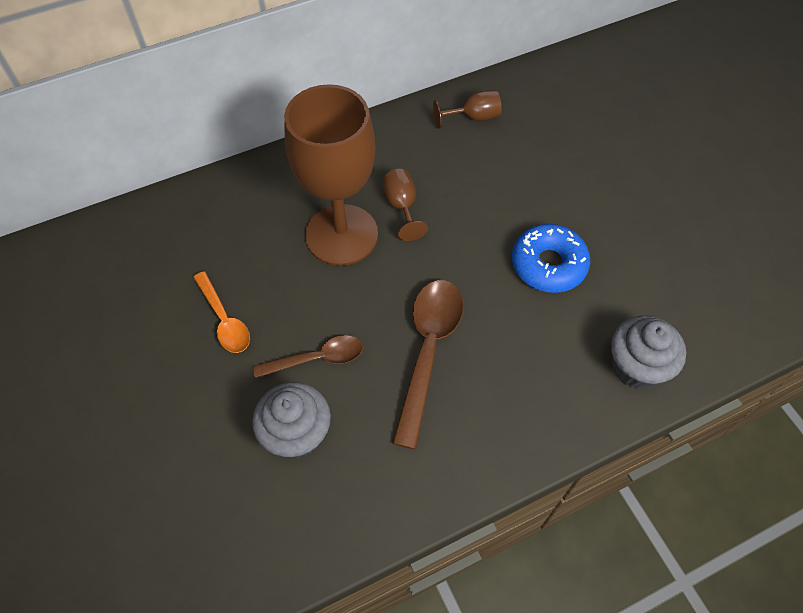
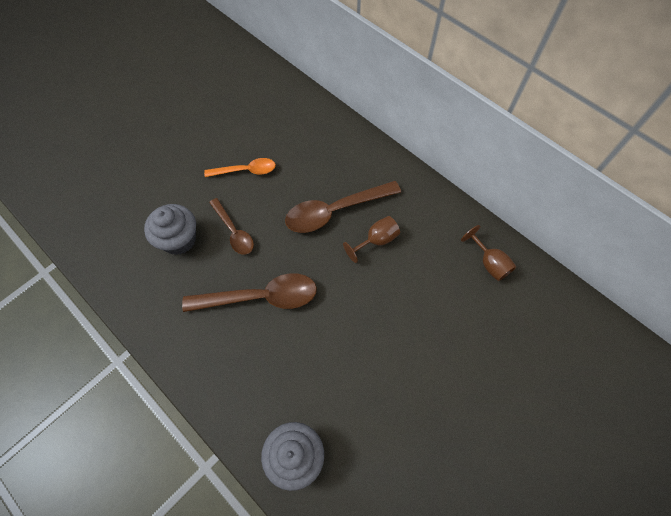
camera: 70 degrees right, 5 degrees up
(224, 319) = (245, 171): orange spoon -> orange spoon turned 135 degrees counterclockwise
(341, 235) = (335, 211): brown goblet -> brown spoon
(548, 265) = (366, 361): blue donut -> none

